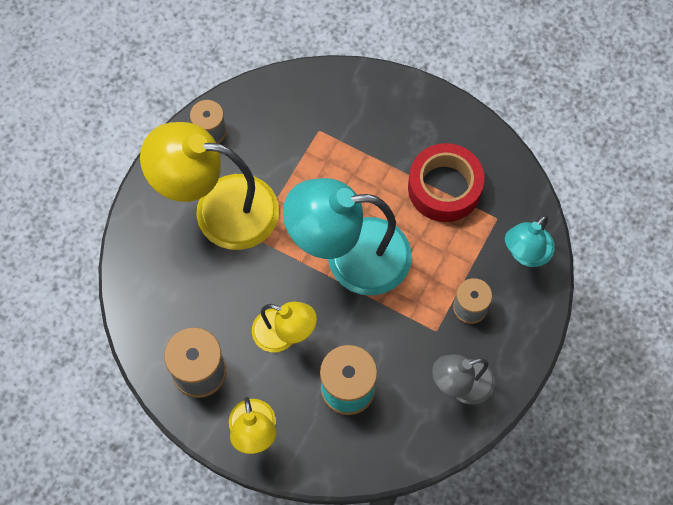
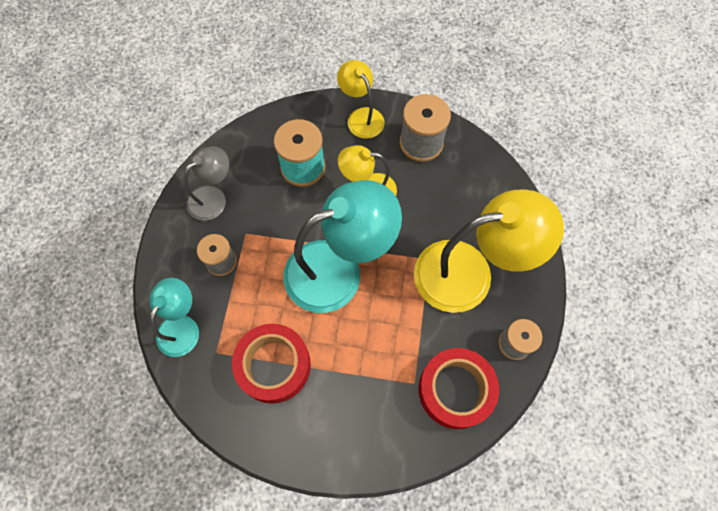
camera: 160 degrees right, 0 degrees up
(284, 112) = (455, 390): none -> red tape

